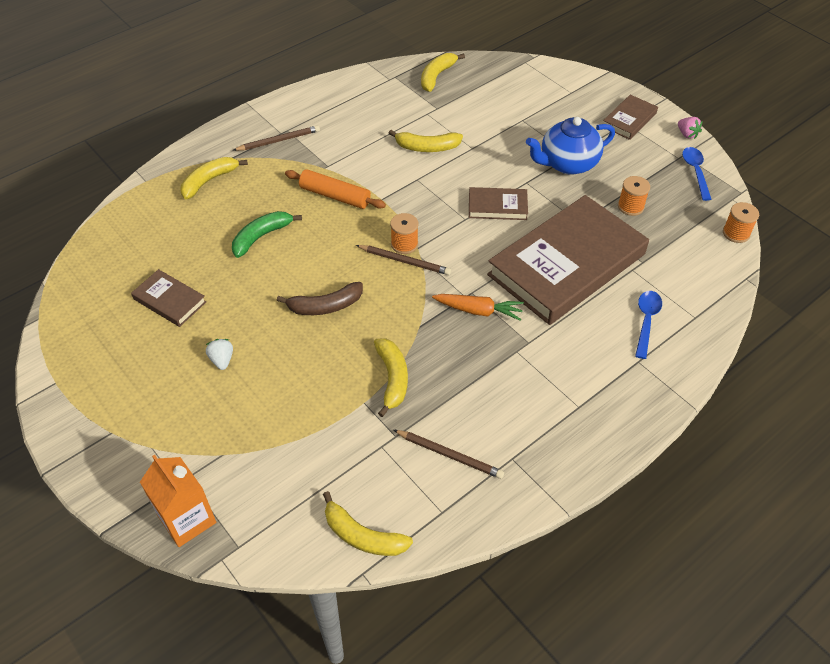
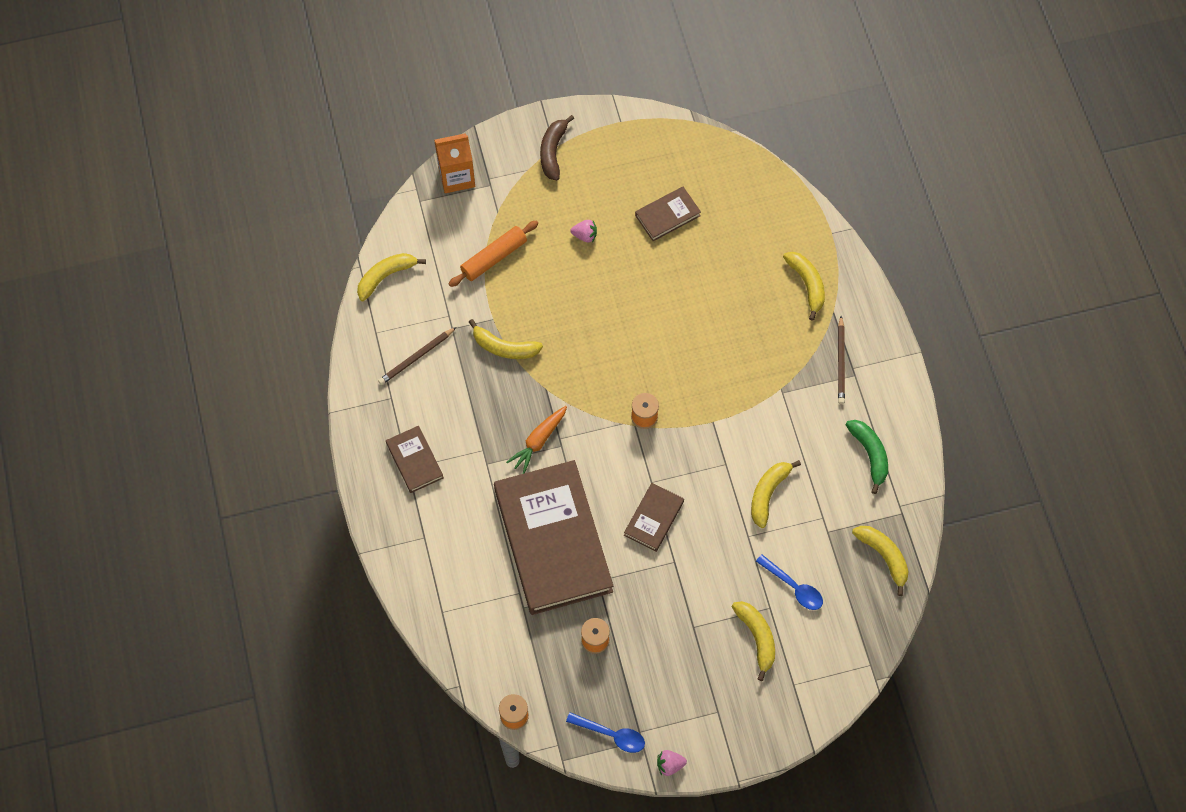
camera: 115 degrees right, 15 degrees up
(222, 360) = (585, 235): white strawberry -> pink strawberry
(261, 237) = (710, 305): green banana -> green banana (870, 454)
(325, 306) = (603, 327): brown banana -> brown banana (553, 151)
(335, 196) = (735, 383): orange rolling pin -> orange rolling pin (494, 257)
(405, 261) = (623, 408): brown pencil -> none
(551, 119) = (757, 638): none -> yellow banana
(567, 164) = (682, 615): blue teapot -> none
(629, 120) = (720, 719): brown book -> brown book (414, 461)
(646, 321) = (458, 568): blue spoon -> blue spoon (793, 587)

